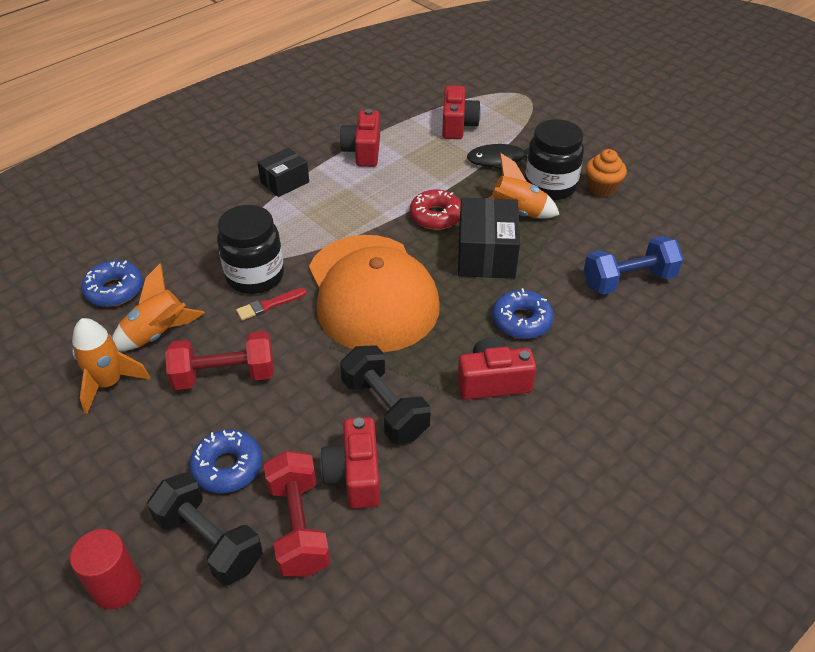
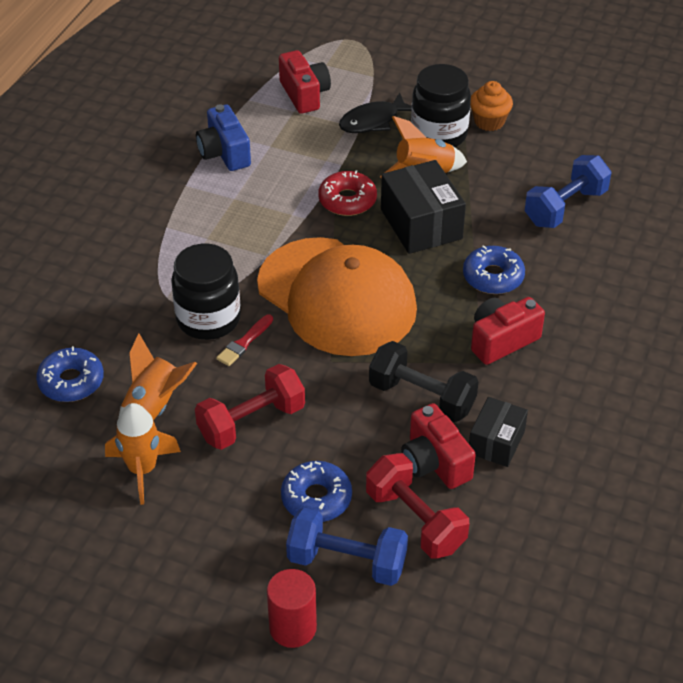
camera: 25 degrees left, 0 degrees up
(209, 541) = (347, 562): black dumbbell -> blue dumbbell
(285, 182) = (165, 212): black box -> black box (496, 442)
(363, 151) = (224, 153): red camera -> blue camera

